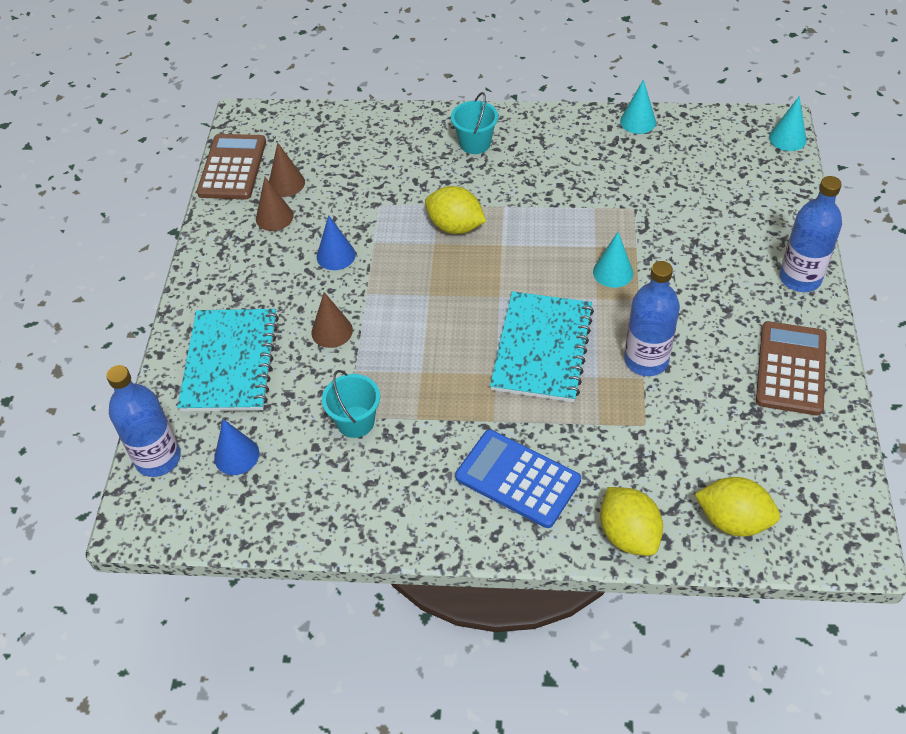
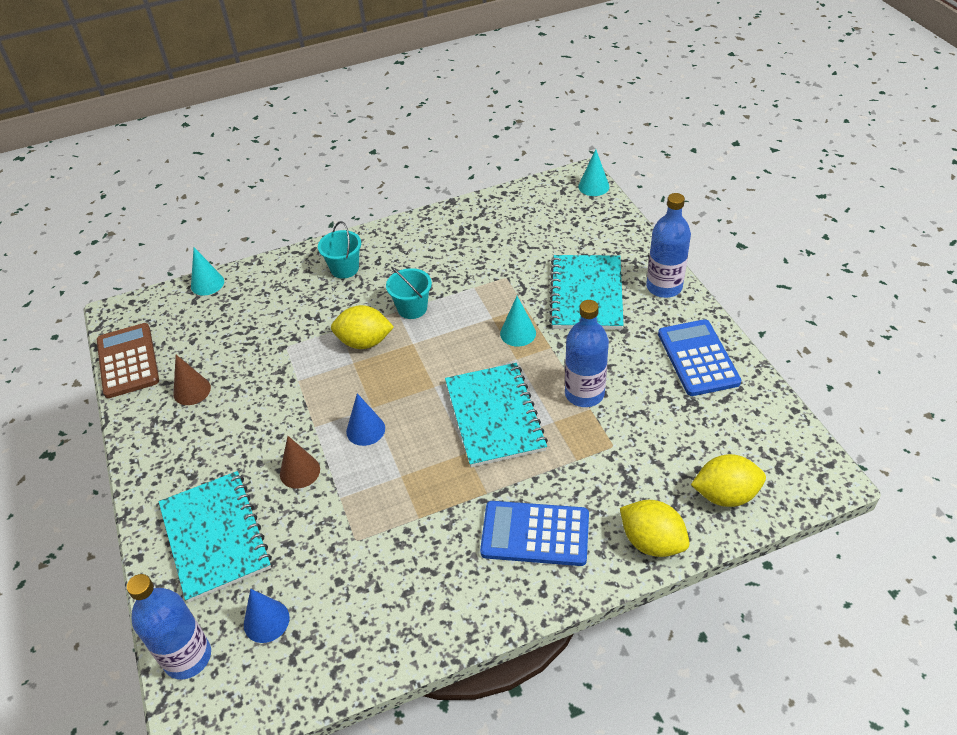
camera: 25 degrees left, 5 degrees down
(286, 183) = (188, 357): brown cone -> none
(336, 255) = (268, 404): blue cone -> blue cone (365, 430)
(355, 422) = (364, 543): turquoise bucket -> turquoise bucket (412, 308)
(638, 121) = (471, 209): turquoise cone -> turquoise cone (207, 284)
(709, 256) = (586, 294): none -> turquoise notebook
(791, 368) = (698, 358): brown calculator -> blue calculator

